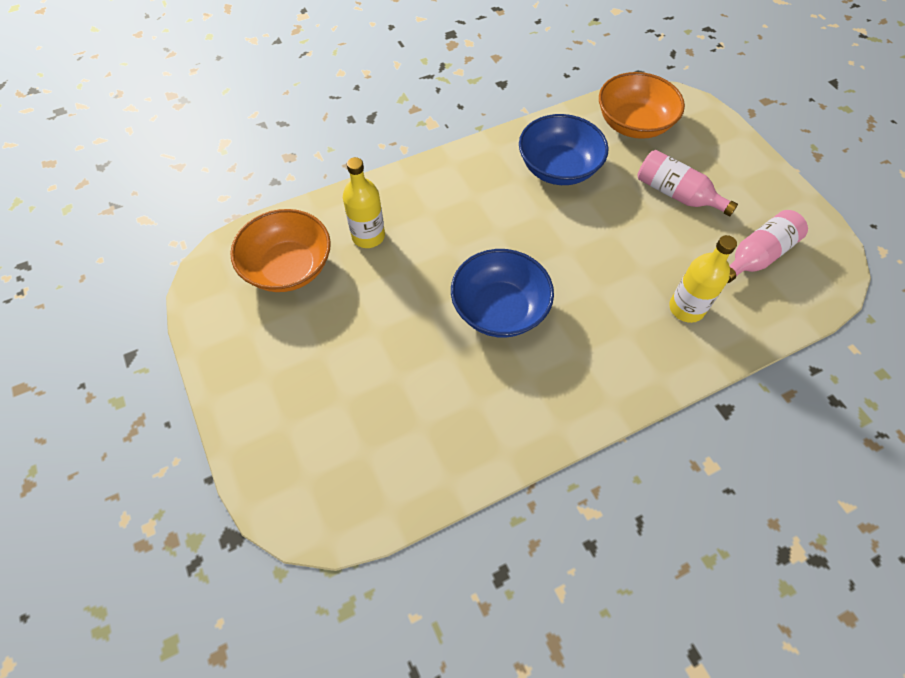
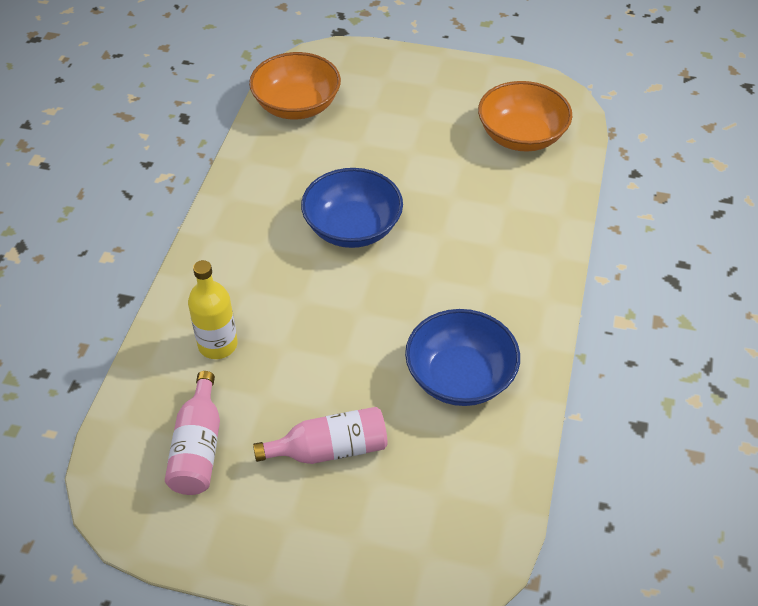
camera: 130 degrees right, 10 degrees down
(368, 236) = (509, 195): yellow bottle -> none
(633, 124) = (458, 498): orange bowl -> orange bowl (297, 106)

